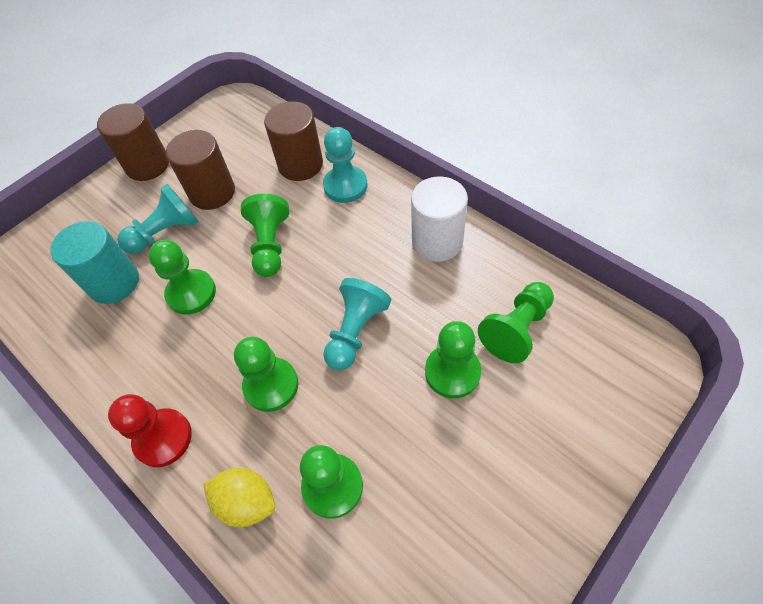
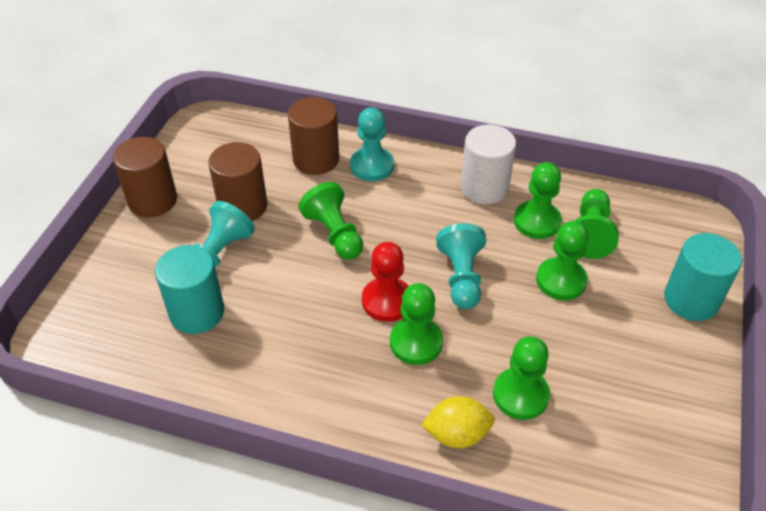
camera: 30 degrees left, 10 degrees down
(163, 438) = (346, 418): red pawn -> red pawn (387, 301)
(191, 293) = (285, 296): green pawn -> green pawn (537, 221)
(584, 451) = (691, 300): none -> turquoise cylinder

